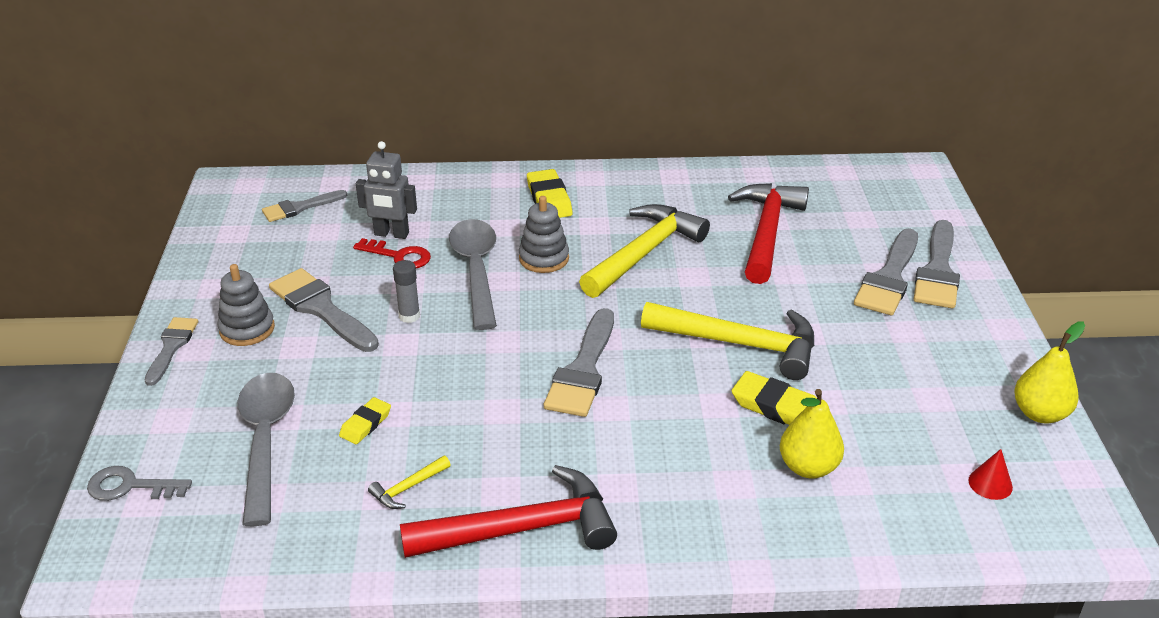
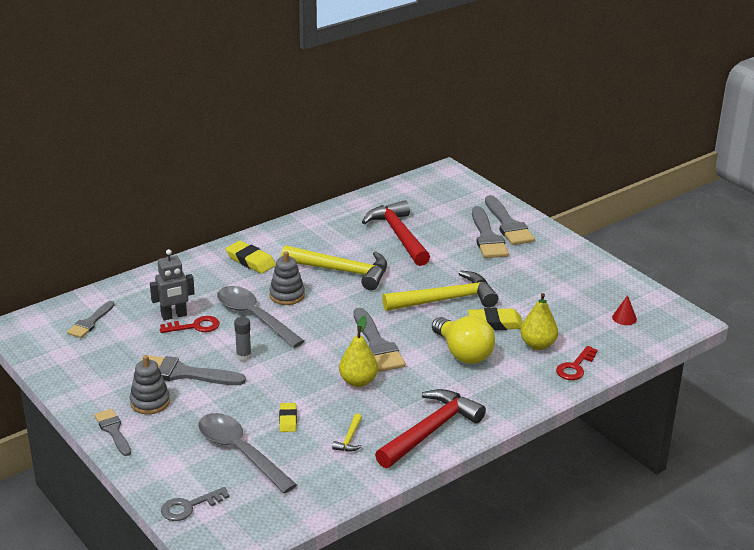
camera: 35 degrees left, 5 degrees down
(644, 253) = (342, 271): yellow hammer -> yellow hammer turned 105 degrees clockwise
(685, 432) = (463, 353): none -> yellow light bulb
(832, 529) = (575, 367): none -> red key
(1039, 413) = (618, 277): yellow pear -> yellow pear (358, 381)

